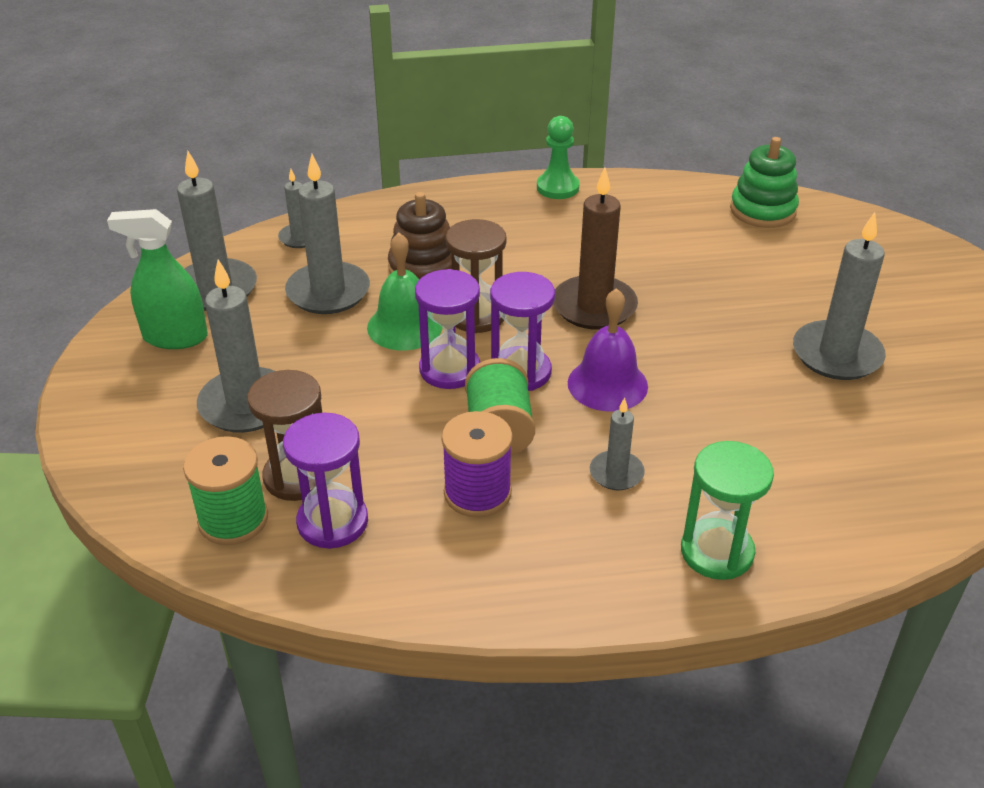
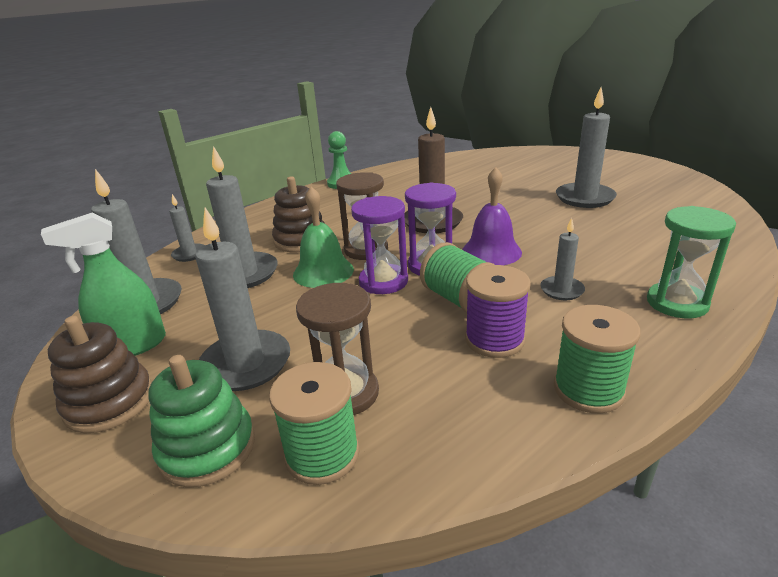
camera: 30 degrees left, 10 degrees down
(123, 389) = (109, 402): none -> brown stacking toy
(332, 522) = (413, 411): purple hourglass -> none
(497, 585) = (588, 389): none -> green spool
(763, 210) = (463, 161): green stacking toy -> green stacking toy (207, 448)

